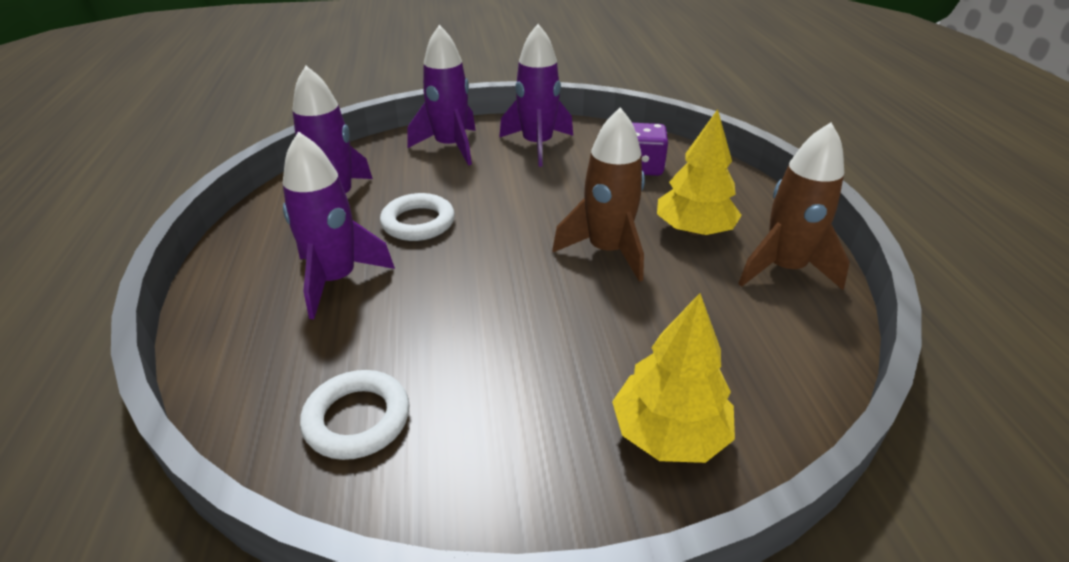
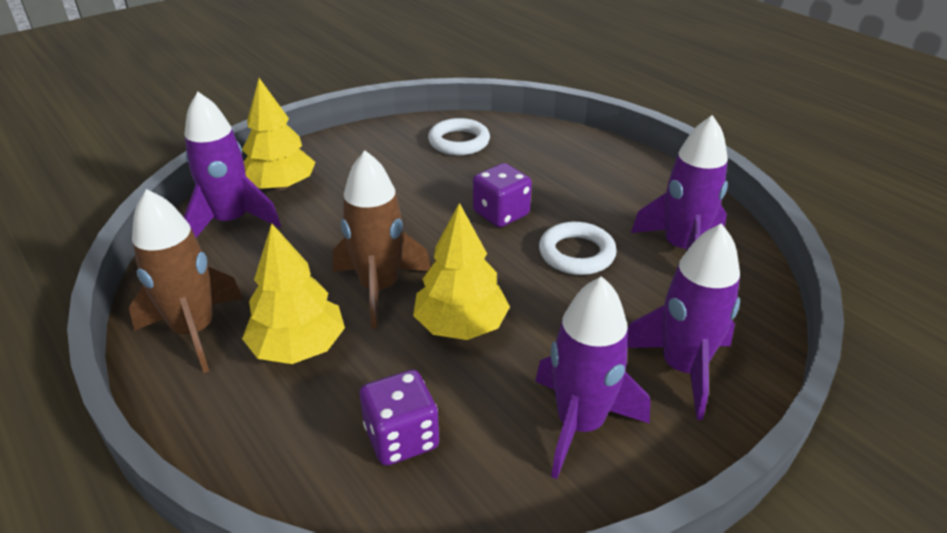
camera: 150 degrees right, 0 degrees up
(336, 280) = (571, 191): purple rocket -> purple rocket (231, 221)
(434, 281) = (501, 214): none -> purple dice
(561, 206) = (461, 325): none -> yellow tree

